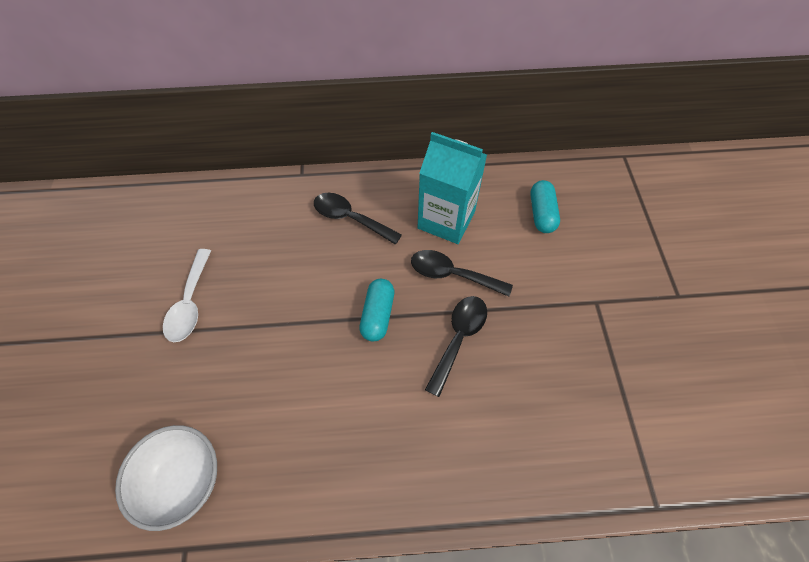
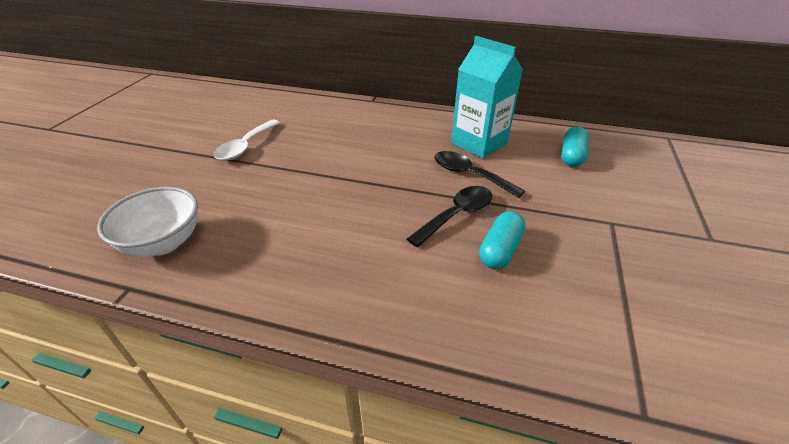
camera: 20 degrees right, 20 degrees down
(350, 218) = (397, 128): black spoon -> none
(377, 315) = (389, 184): turquoise capsule -> turquoise capsule (500, 250)

